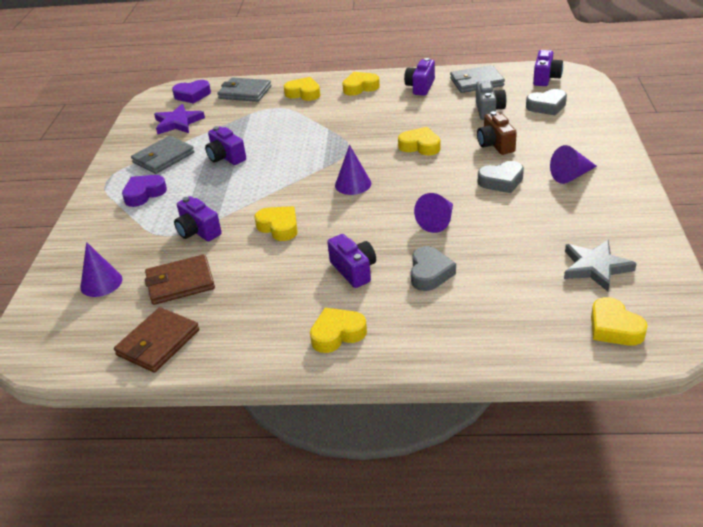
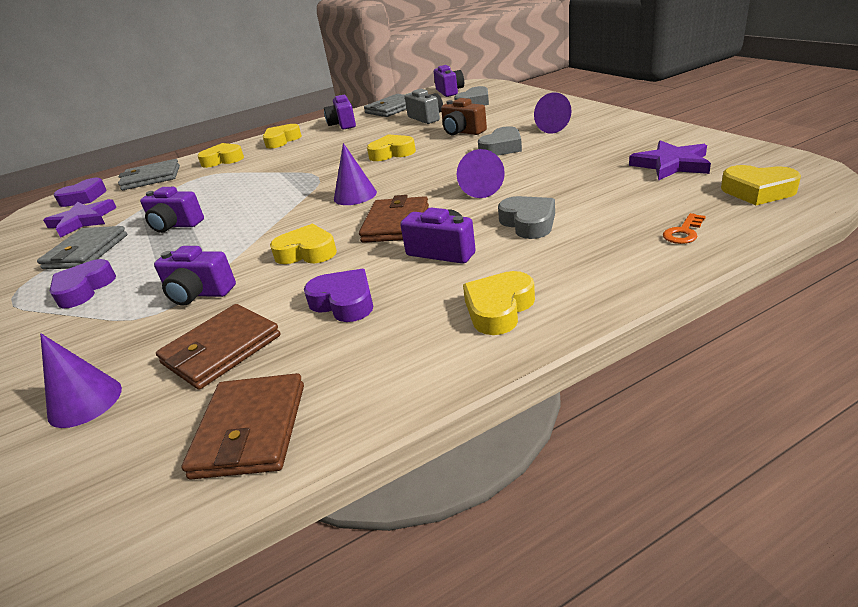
camera: 30 degrees left, 5 degrees down
(264, 282) = (344, 302): none -> purple heart
(351, 229) = (396, 224): none -> brown wallet
(512, 336) = (683, 232): none -> orange key
(595, 267) = (671, 164): grey star -> purple star

